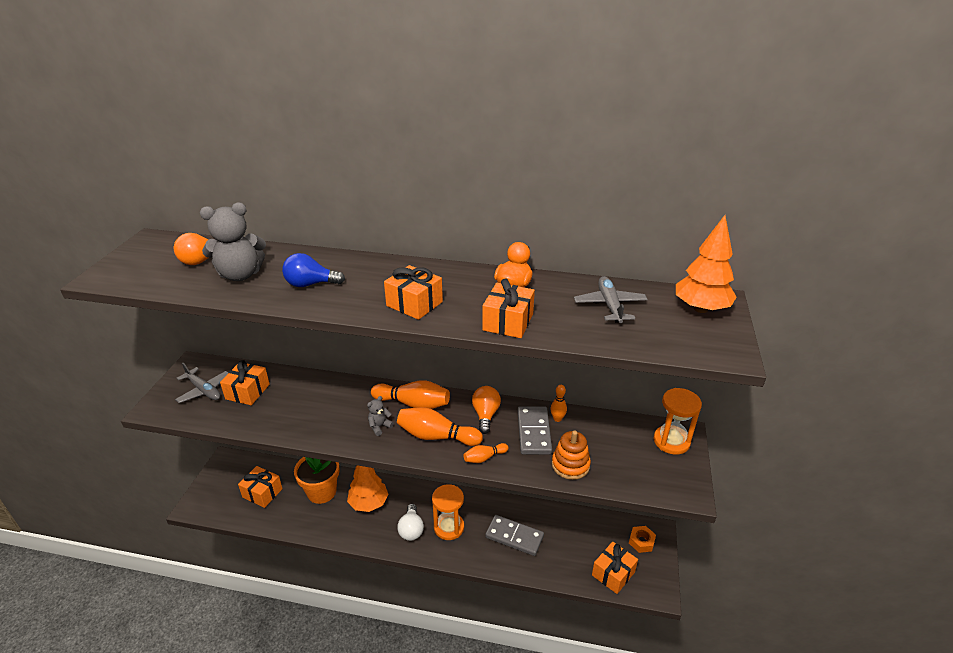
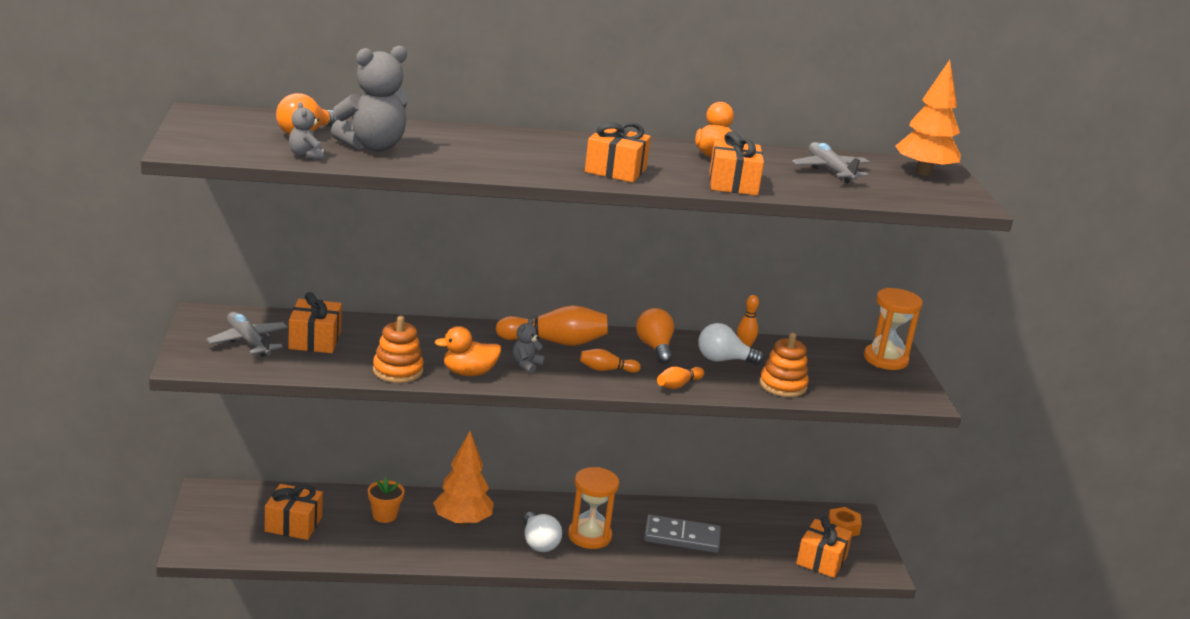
camera: 20 degrees left, 10 degrees down
(181, 285) = (306, 156): none -> grey teddy bear
(204, 390) = (248, 341): grey plane -> grey plane turned 150 degrees counterclockwise
(285, 426) = (398, 371): none -> orange stacking toy
(310, 284) = (473, 154): blue light bulb -> none
(321, 492) = (384, 515): orange flower pot -> orange flower pot, size x0.55
(333, 432) = (469, 373): none -> orange duck
(436, 436) = (606, 370): orange bowling pin -> orange bowling pin, size x0.53
(533, 432) = (723, 360): grey domino -> white light bulb

